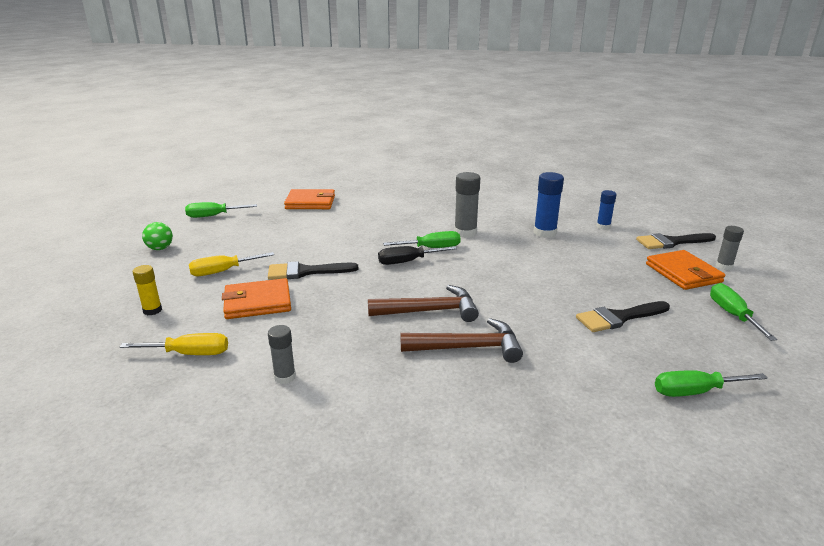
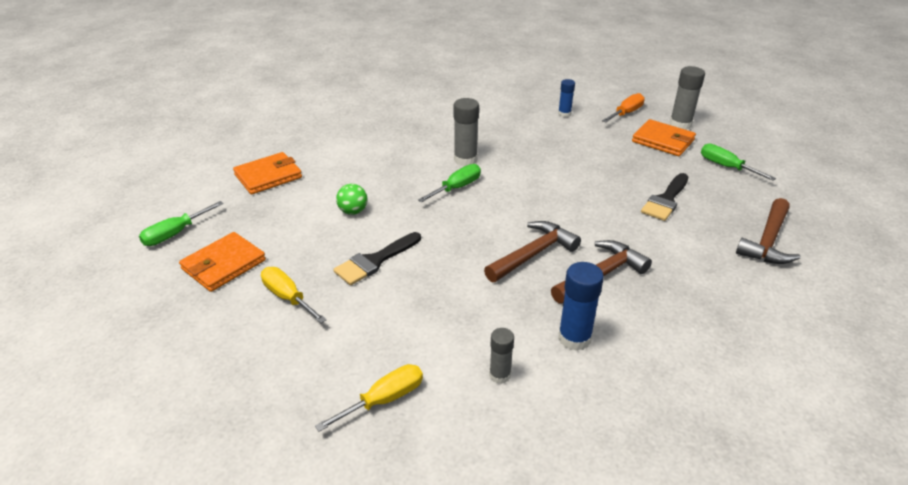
camera: 35 degrees left, 10 degrees up
(152, 310) = (275, 376): yellow glue stick -> none
(160, 248) = (170, 301): green ball -> green ball (353, 211)
(222, 271) = (288, 297): yellow screwdriver -> yellow screwdriver turned 105 degrees clockwise
(258, 302) = (373, 315): orange wallet -> orange wallet (224, 264)
(407, 261) = (454, 211): black screwdriver -> none
(544, 233) = (529, 136): blue glue stick -> blue glue stick (574, 338)
(671, 242) = (626, 113): black brush -> orange screwdriver
(695, 392) = (767, 241): green screwdriver -> brown hammer
(724, 266) = (680, 124): grey glue stick -> grey glue stick, size x1.61

